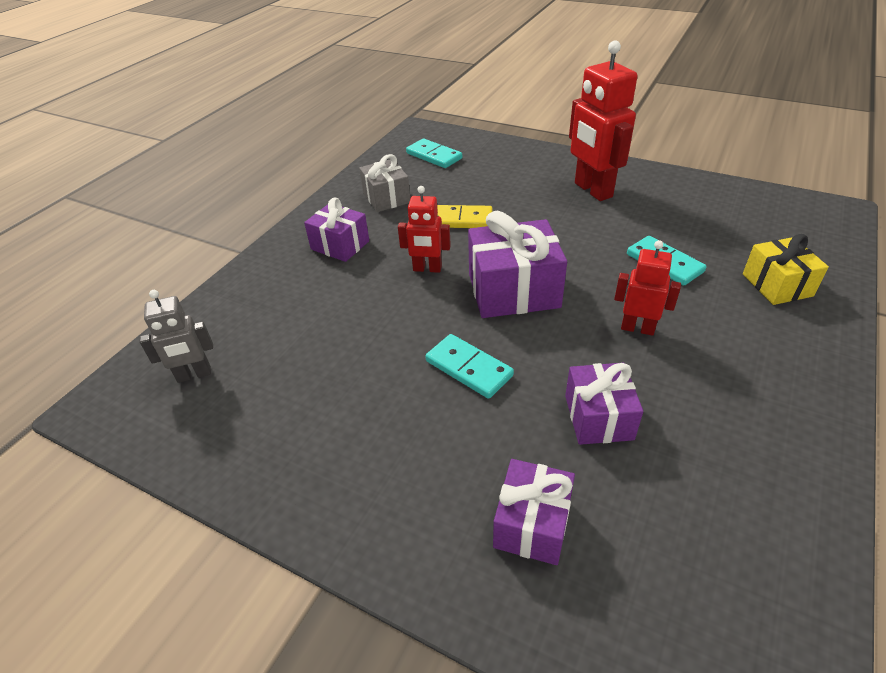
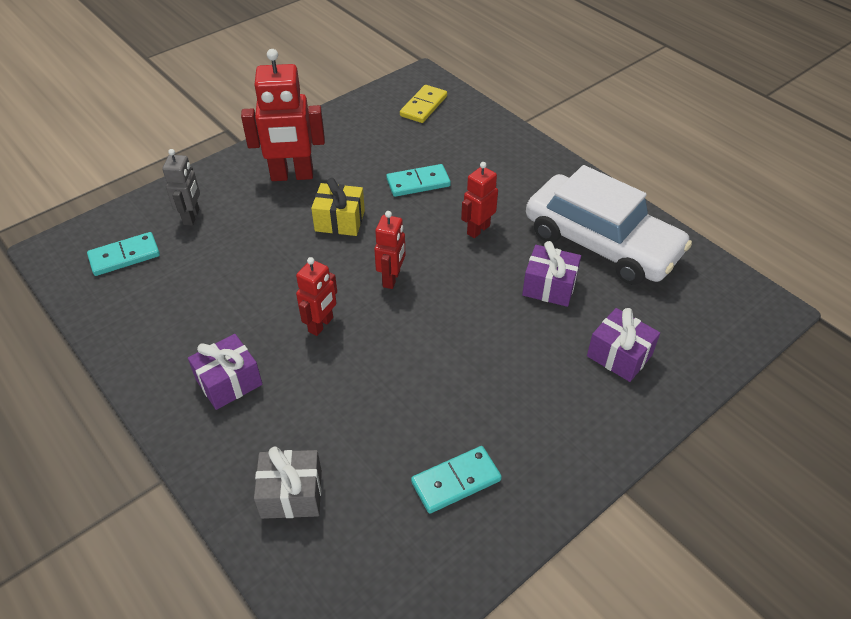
camera: 70 degrees left, 5 degrees up
(194, 375) = (358, 553): grey robot -> grey robot (192, 217)
(386, 198) = (172, 320): grey gift -> grey gift (291, 494)
(460, 220) = (262, 276): yellow domino -> yellow domino (423, 106)
(468, 368) = (465, 339): turquoise domino -> turquoise domino (456, 481)
(513, 291) = (392, 279): purple gift -> red robot
(724, 451) = (601, 243): none -> white car
(777, 285) = (477, 145): yellow gift -> yellow gift (340, 221)

